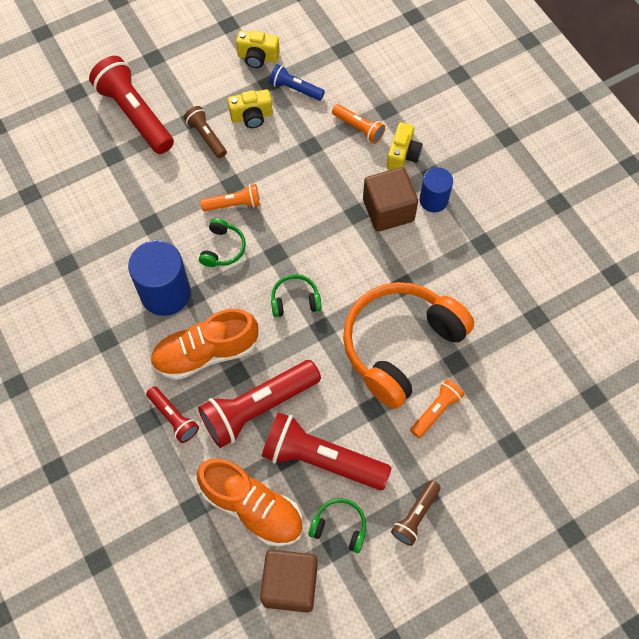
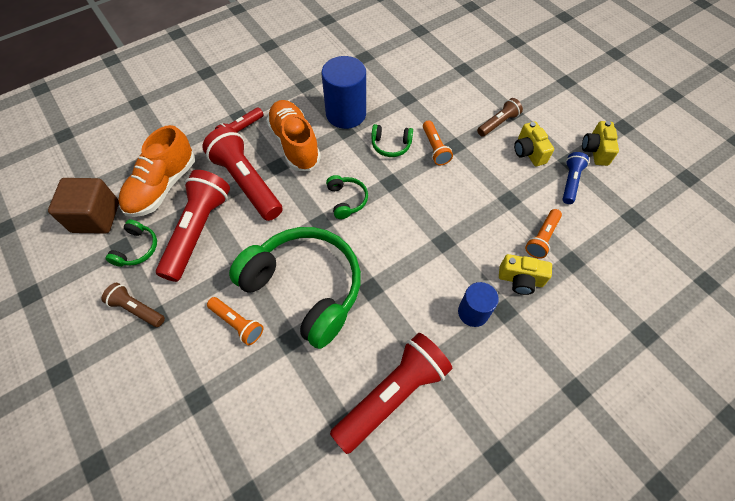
camera: 85 degrees right, 5 degrees down
(135, 114) = (506, 77): red flashlight -> red flashlight (392, 394)
(388, 210) = (452, 270): brown cube -> none
(400, 345) = (305, 288): orange headphones -> green headphones

